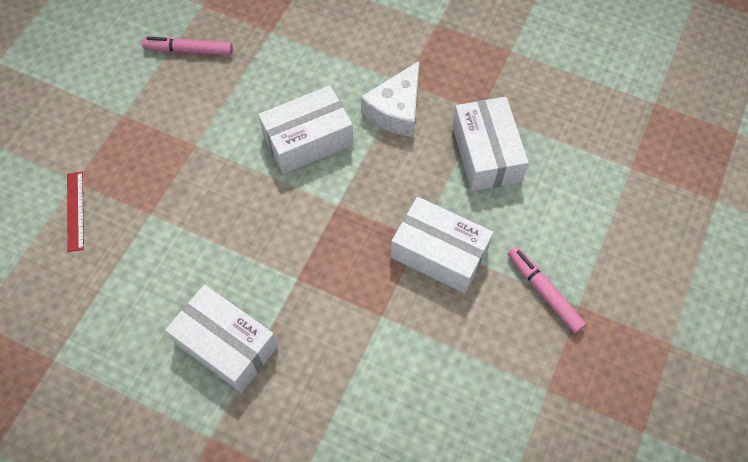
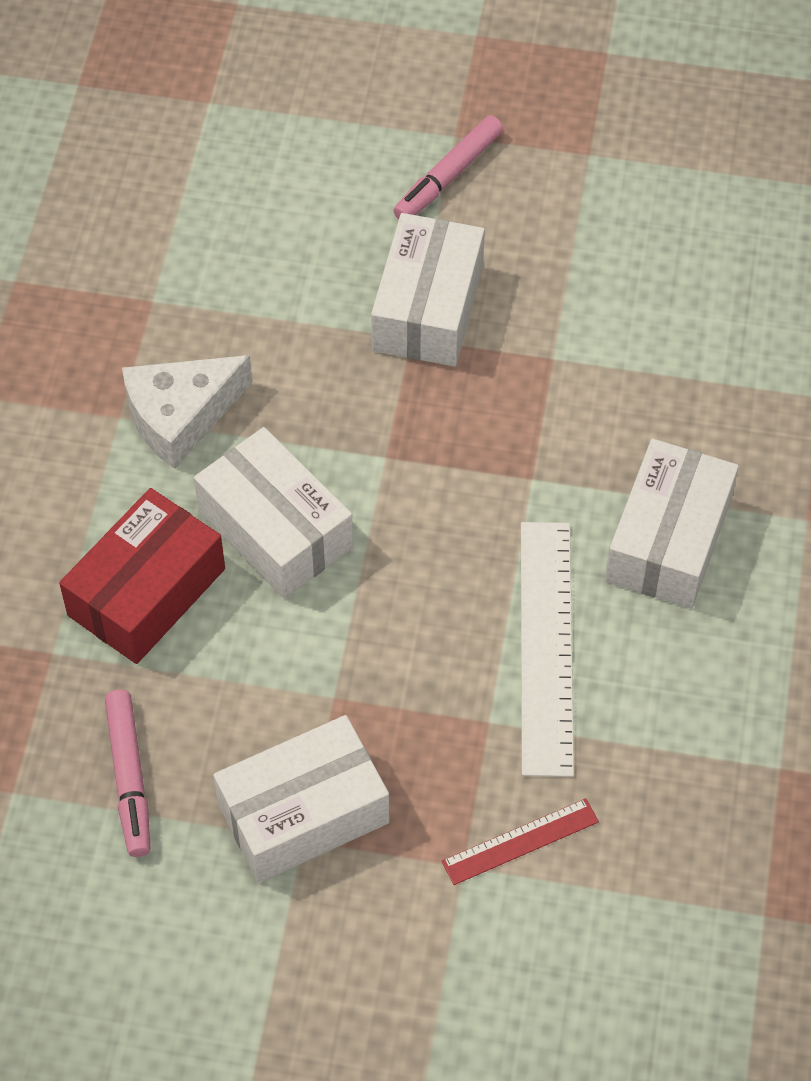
camera: 105 degrees left, 5 degrees down
(183, 255) = (546, 646): none -> white ruler
(290, 75) = (146, 592): none -> red box
(396, 110) = (181, 417): white cheese -> white cheese turned 135 degrees clockwise
(486, 154) = (233, 280): white box -> white box (303, 813)

